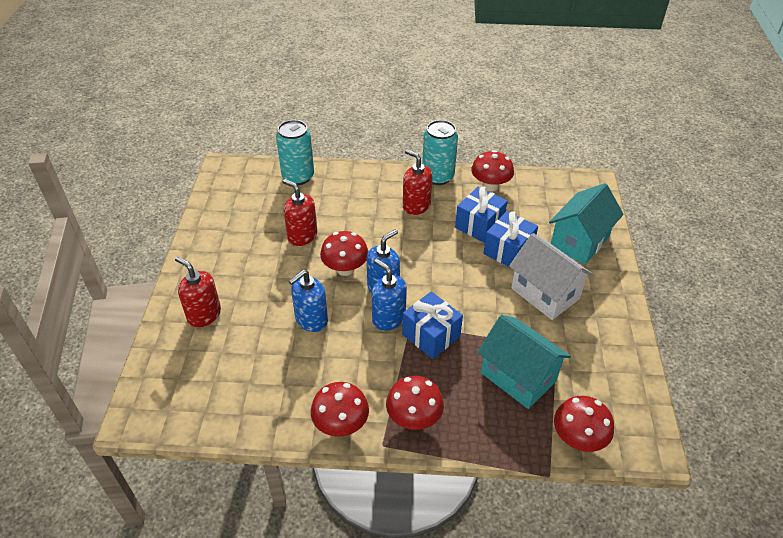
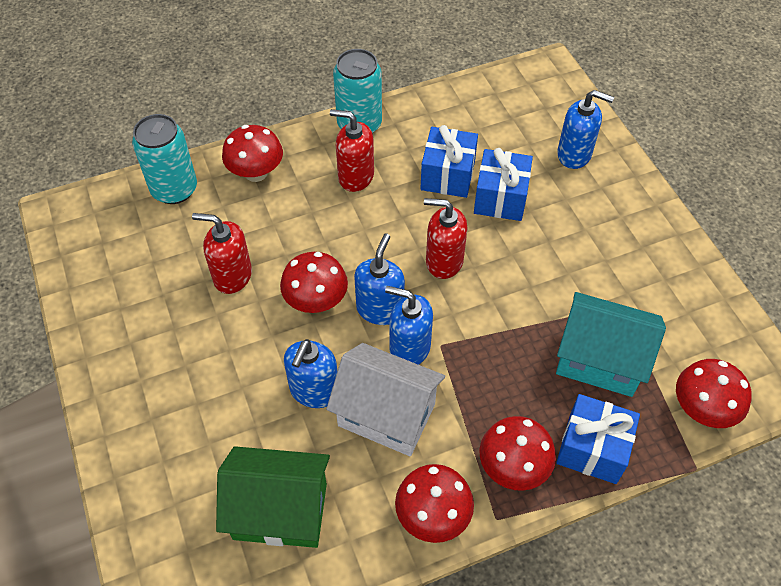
camera: 25 degrees left, 10 degrees up
(204, 315) = (166, 444): red soap dispenser -> red soap dispenser (444, 261)
(246, 380) = (280, 511): none -> green house
(431, 335) = (472, 349): blue gift -> blue gift (592, 448)
(490, 186) = (431, 115): red mushroom -> red mushroom (256, 173)
(545, 293) = (572, 239): white house -> white house (386, 415)
(579, 241) = (574, 154): turquoise house -> blue soap dispenser

